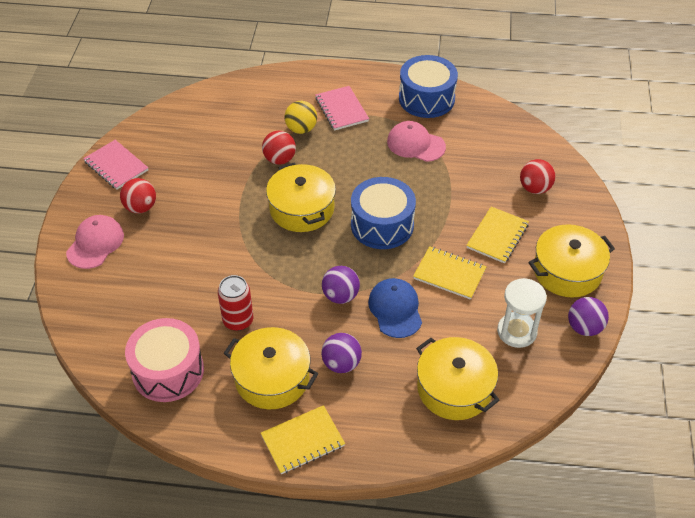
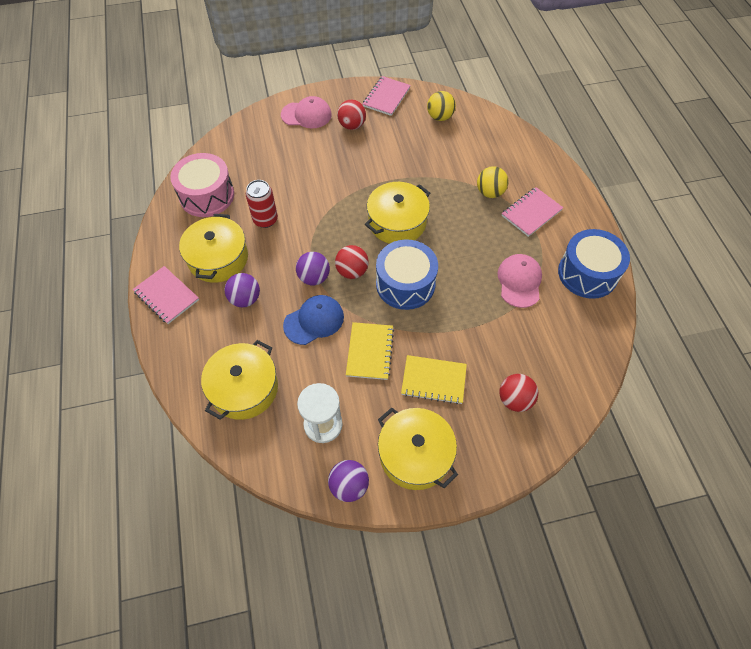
camera: 70 degrees right, 10 degrees up
(176, 133) = (440, 117): none -> yellow ball
(279, 159) = (445, 190): red ball -> red ball (352, 271)
(303, 441) = (166, 296): yellow notebook -> pink notebook

